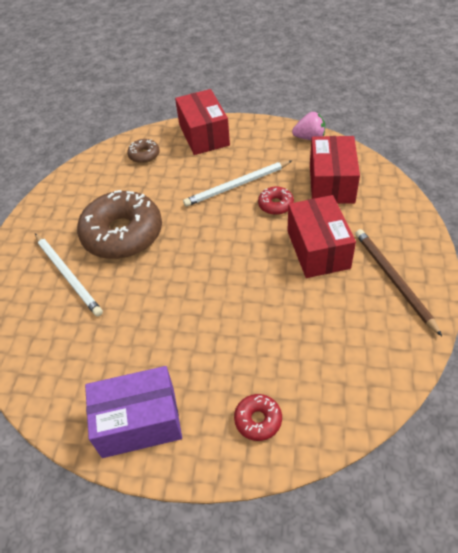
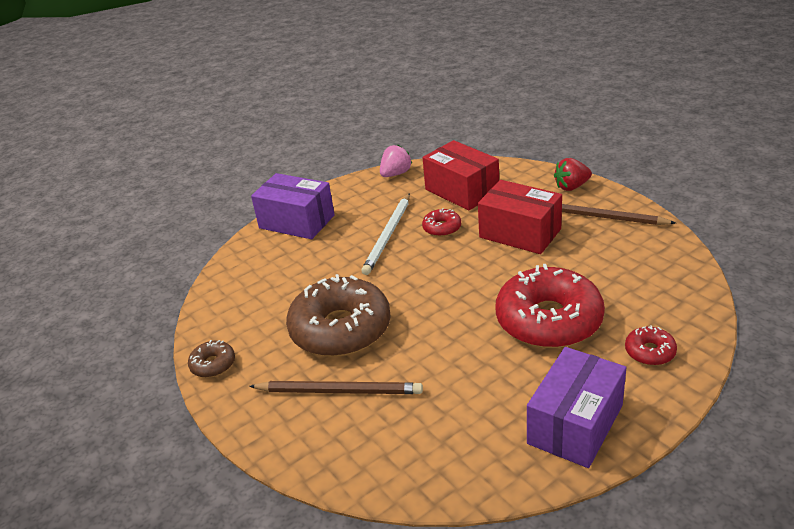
camera: 45 degrees left, 15 degrees down
(68, 275) = (339, 391): white pencil -> brown pencil
(144, 155) = (261, 267): brown donut -> brown donut (213, 364)
(204, 135) = (296, 222): red box -> purple box
(234, 334) = (548, 320): none -> red donut
(414, 238) = (571, 187): none -> red strawberry

